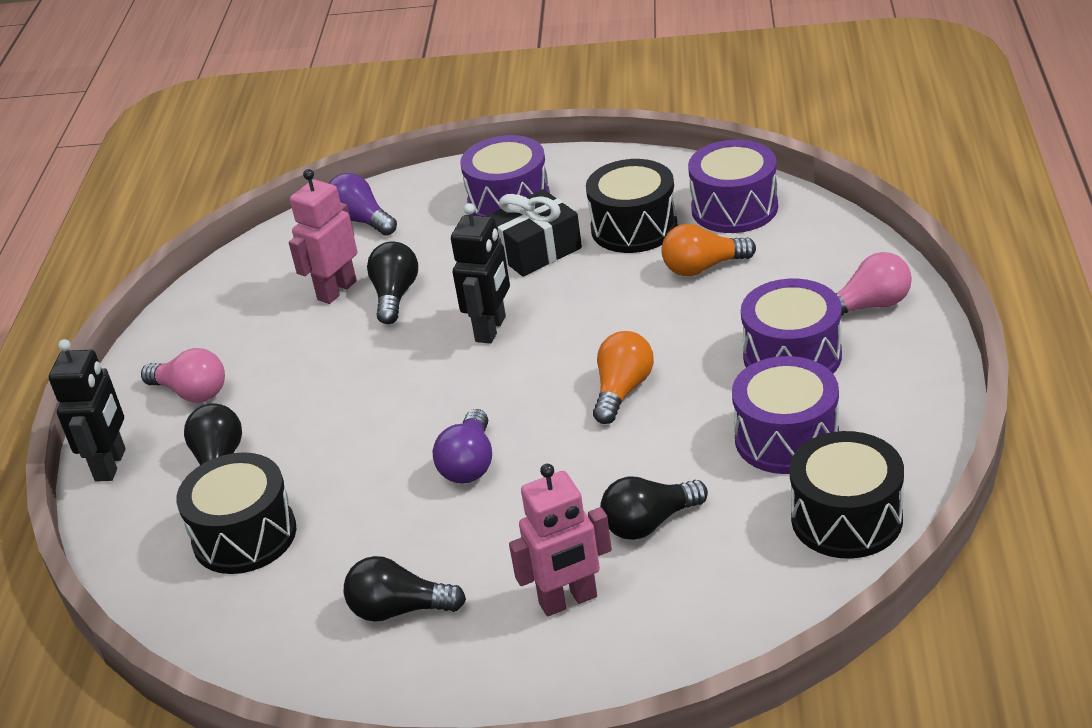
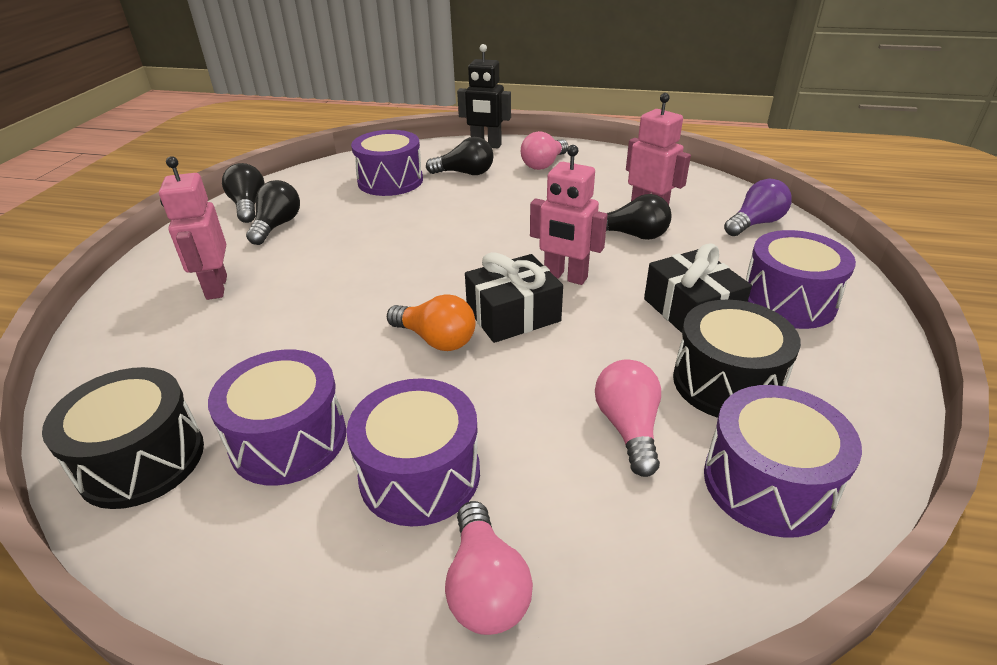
camera: 95 degrees right, 0 degrees up
(244, 535) = (390, 181): black drum -> purple drum
(469, 464) = (396, 257): purple light bulb -> none
(491, 329) = (565, 277): black robot -> pink robot
(568, 351) = (513, 315): none -> black gift
(649, 523) = (256, 333): black light bulb -> black light bulb (248, 206)
(703, 267) = (628, 427): orange light bulb -> pink light bulb

